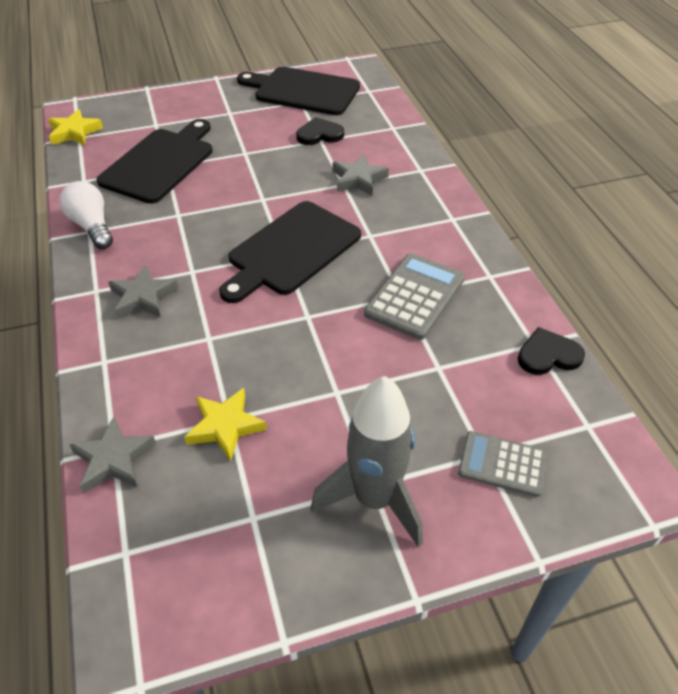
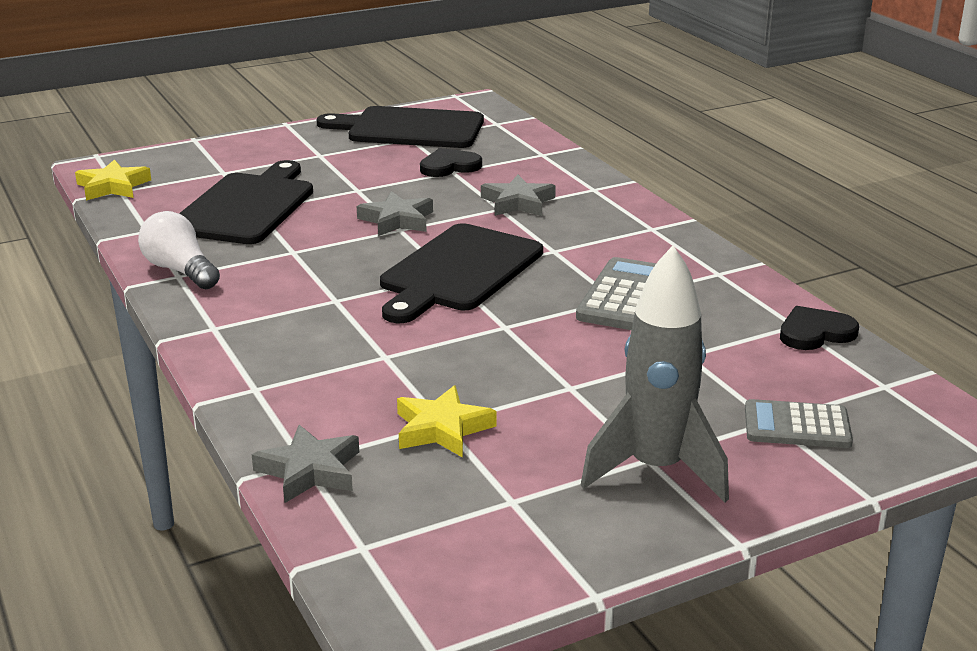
camera: 10 degrees left, 20 degrees down
(143, 297) = (281, 328): grey star -> grey star (397, 220)

